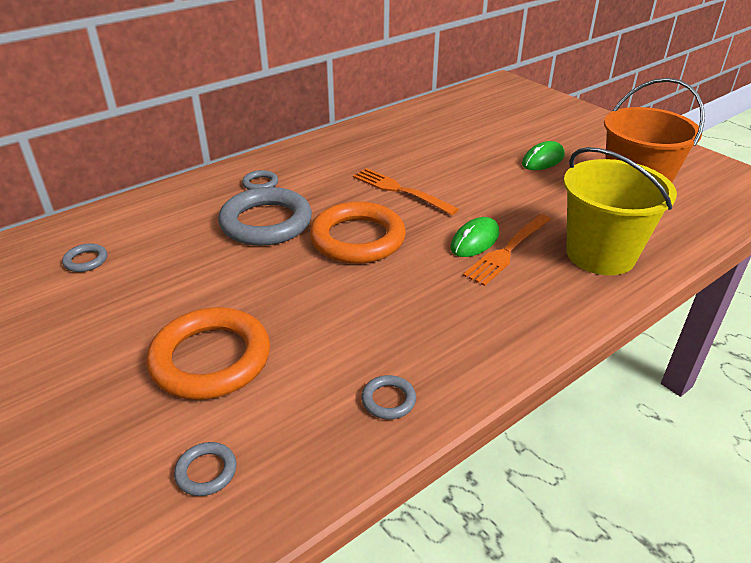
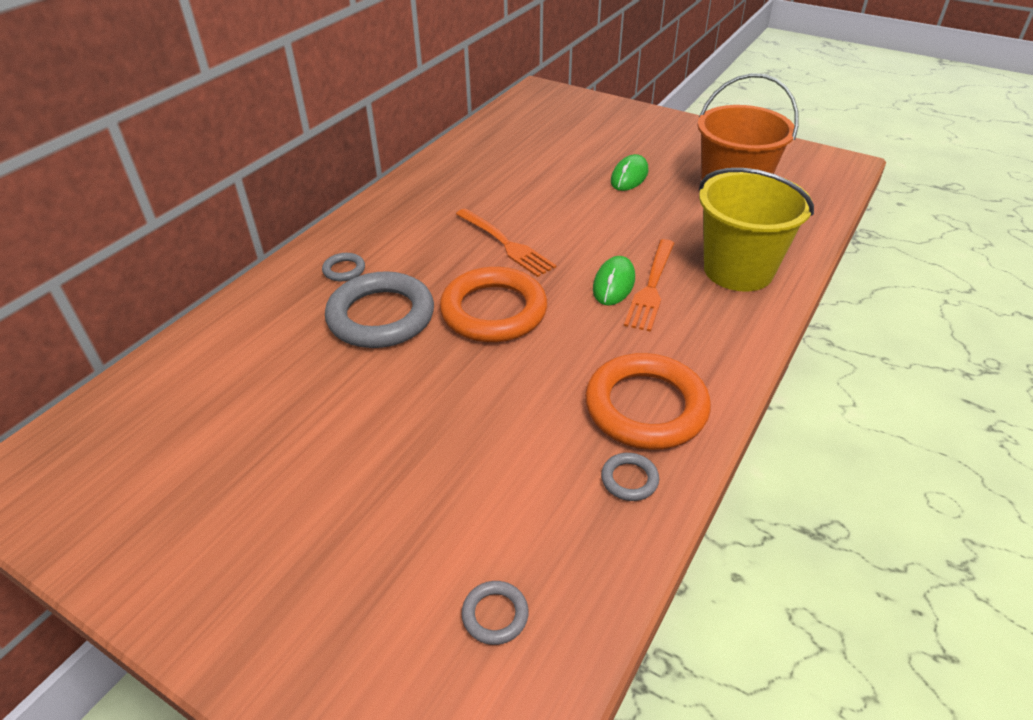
camera: 20 degrees left, 5 degrees up
(86, 260) = (192, 417): grey ring -> none
(211, 359) = (420, 492): orange ring -> orange ring (646, 407)
(400, 191) = (505, 244): orange fork -> orange fork turned 150 degrees counterclockwise

